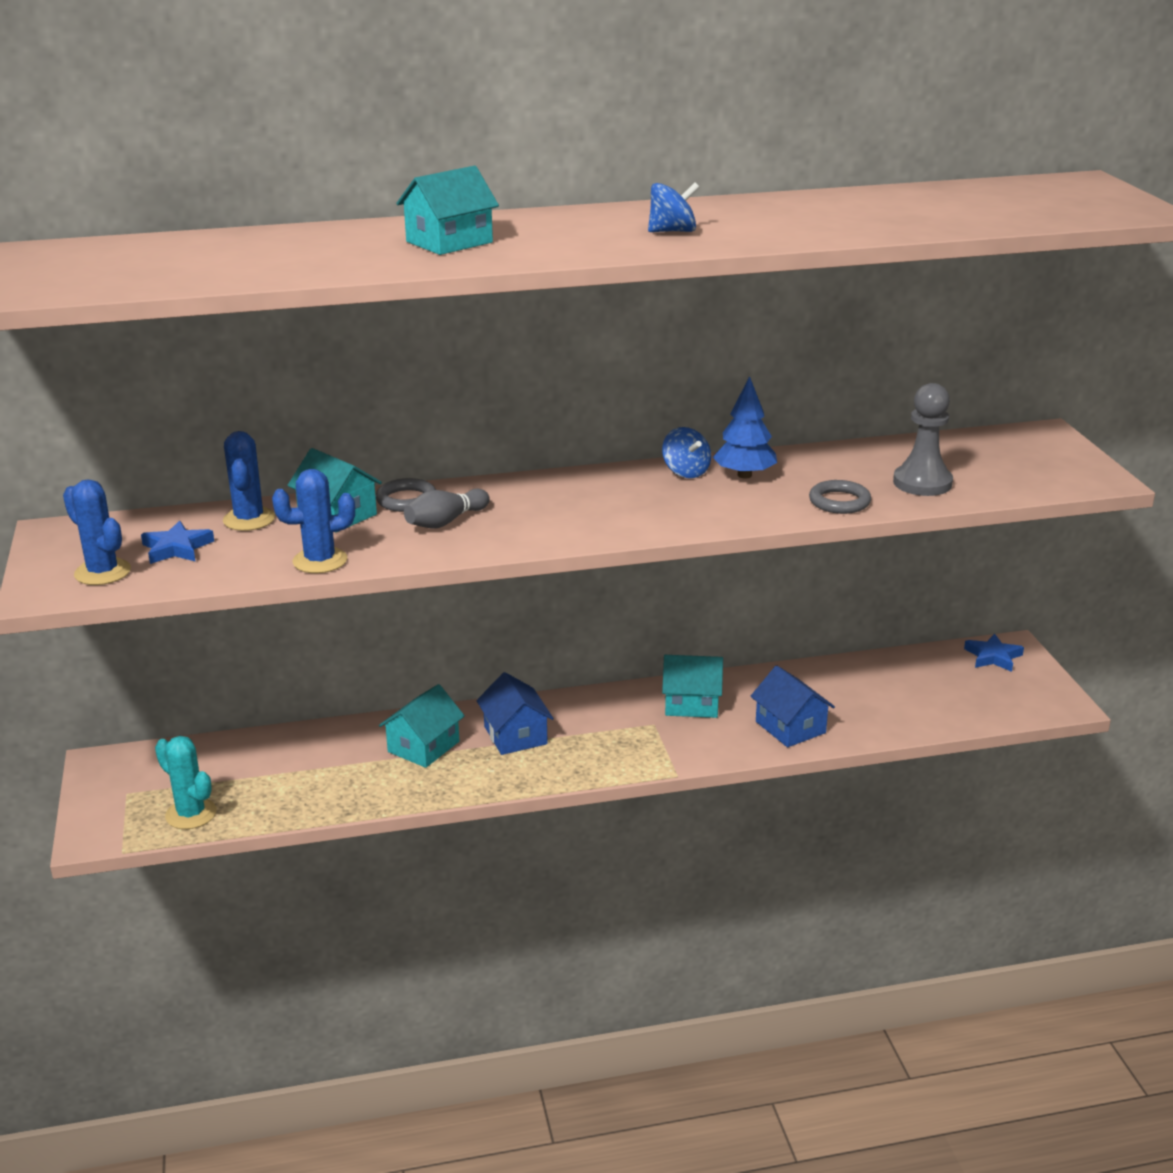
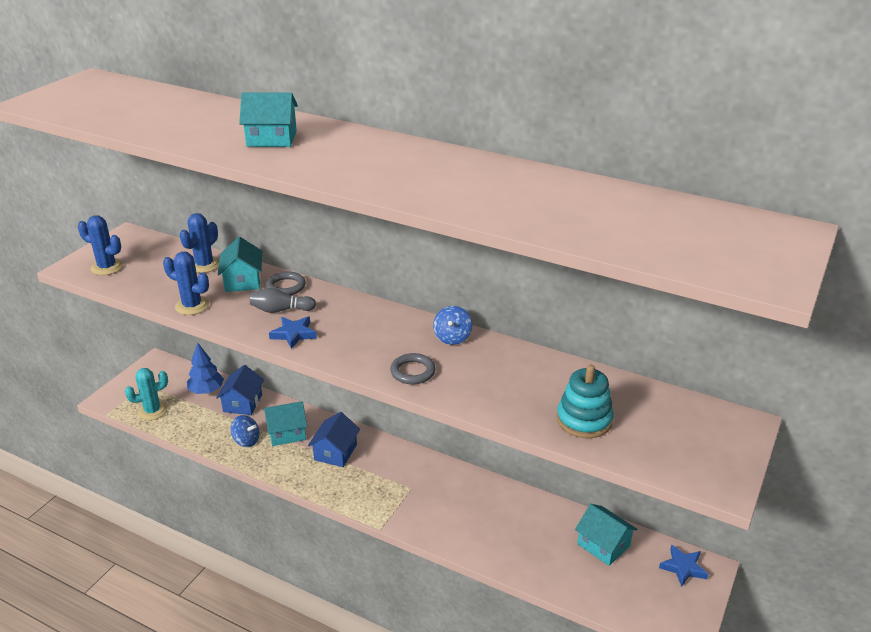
camera: 40 degrees right, 5 degrees up
(102, 572) = (107, 267): blue cactus -> blue cactus turned 60 degrees counterclockwise
(177, 548) = (152, 268): blue star -> blue star (294, 334)
(191, 814) = (152, 411): turquoise cactus -> turquoise cactus turned 75 degrees clockwise
(672, 231) = (399, 174): blue spinning top -> blue spinning top (246, 440)
(691, 703) = (448, 487): turquoise house -> turquoise house (603, 545)
(744, 475) = (481, 357): blue tree -> blue tree (206, 391)
(790, 727) = (482, 537): blue house -> blue house (242, 403)
(839, 502) = (506, 406): grey ring -> grey ring (413, 372)
(922, 483) = (584, 420): grey pawn -> turquoise stacking toy

